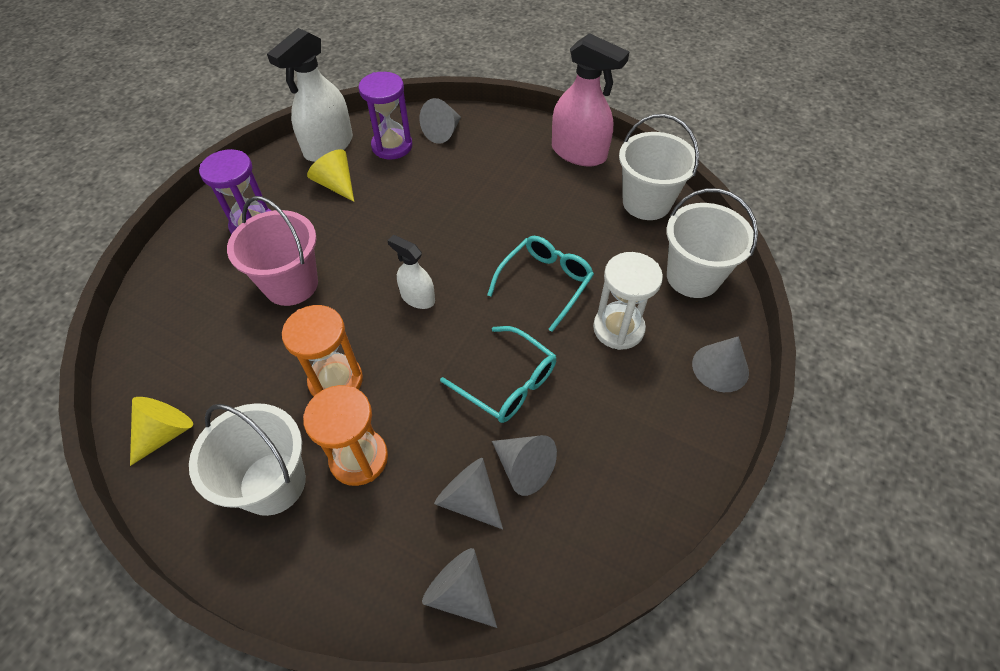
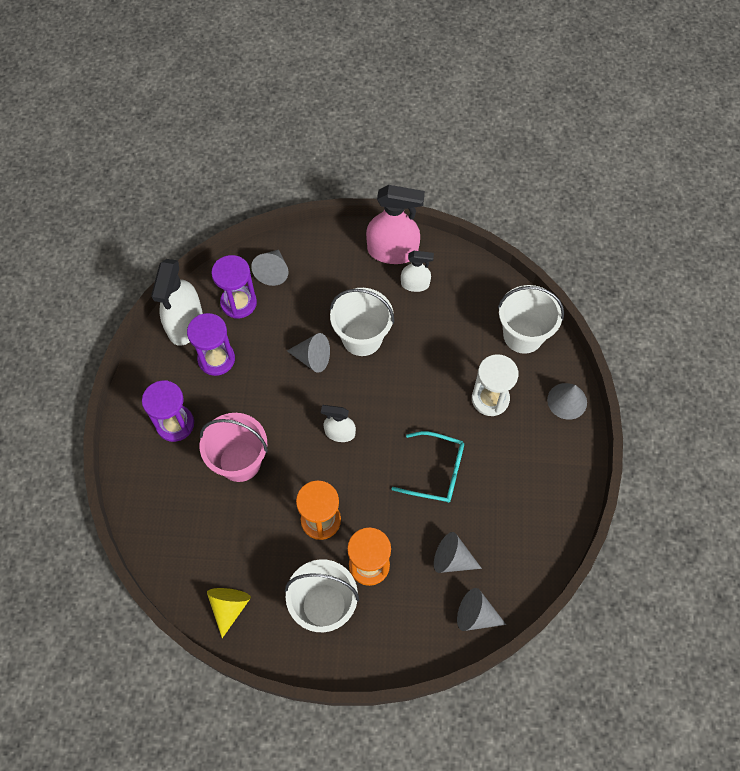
camera: 25 degrees left, 10 degrees up
(336, 184) = (216, 359): yellow cone -> purple hourglass
(524, 468) = (475, 525): grey cone -> grey cone (312, 358)
(545, 283) = (424, 383): turquoise glasses -> none
(587, 188) = (415, 284): none -> white spray bottle
(646, 202) = (464, 281): white bucket -> white bucket (362, 338)

